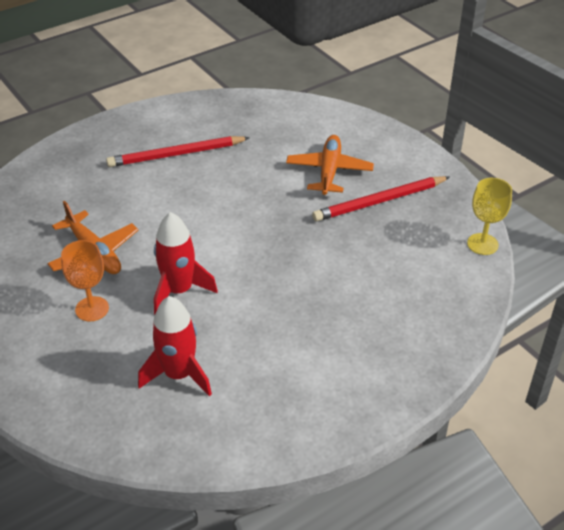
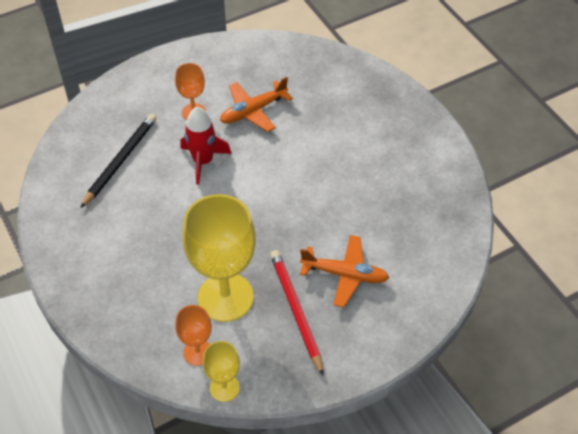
camera: 95 degrees right, 10 degrees up
(176, 155) = (376, 160): red pencil -> none
(179, 374) = (120, 161): red rocket -> black pencil
(375, 253) = (225, 297): none -> yellow goblet
(449, 267) = (198, 352): none -> orange goblet

